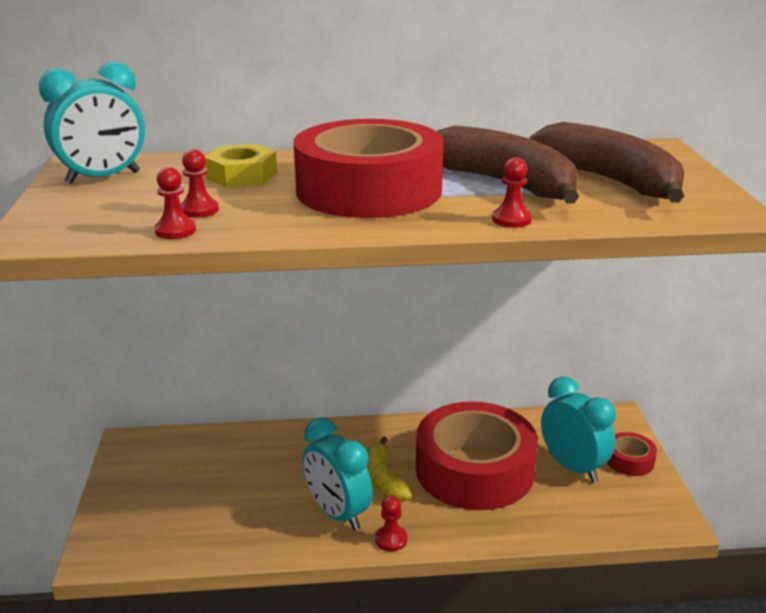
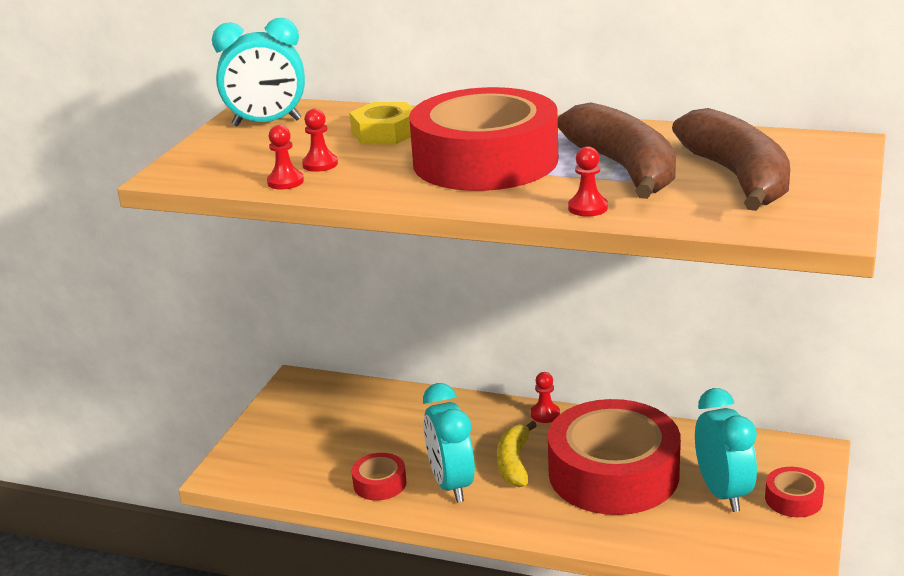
camera: 25 degrees right, 0 degrees up
(268, 528) = (379, 483): none -> red tape
(391, 539) = (487, 519): red pawn -> red pawn (545, 414)

